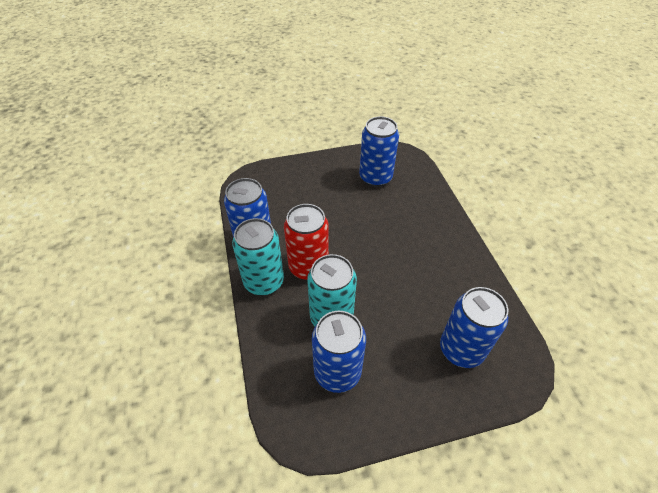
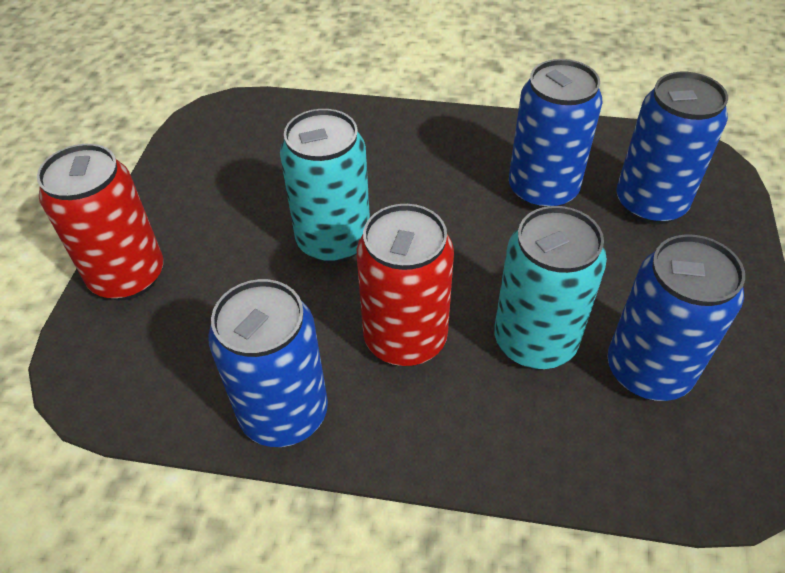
camera: 65 degrees left, 0 degrees up
(264, 282) = (403, 426): turquoise can -> turquoise can (333, 241)
(295, 169) = (127, 276): none -> red can
(375, 177) = (249, 167): blue can -> blue can (542, 190)

